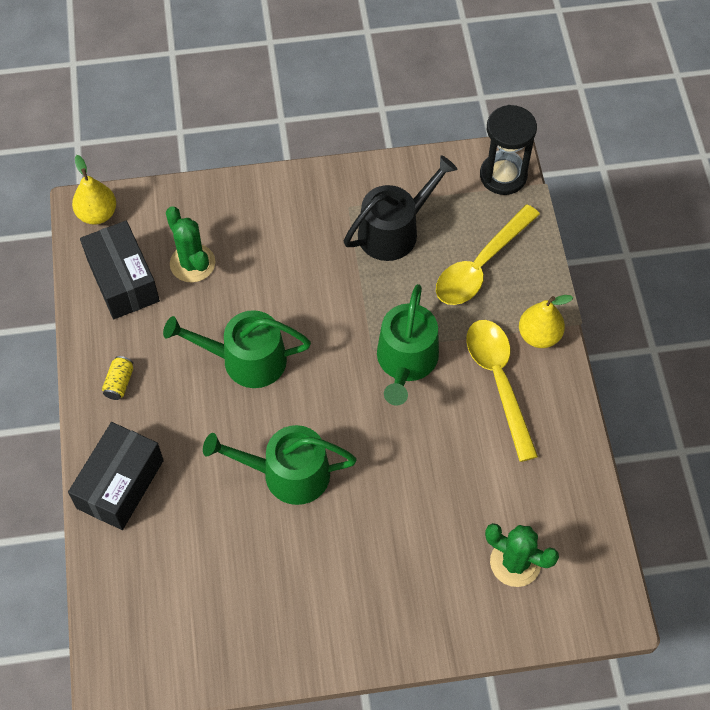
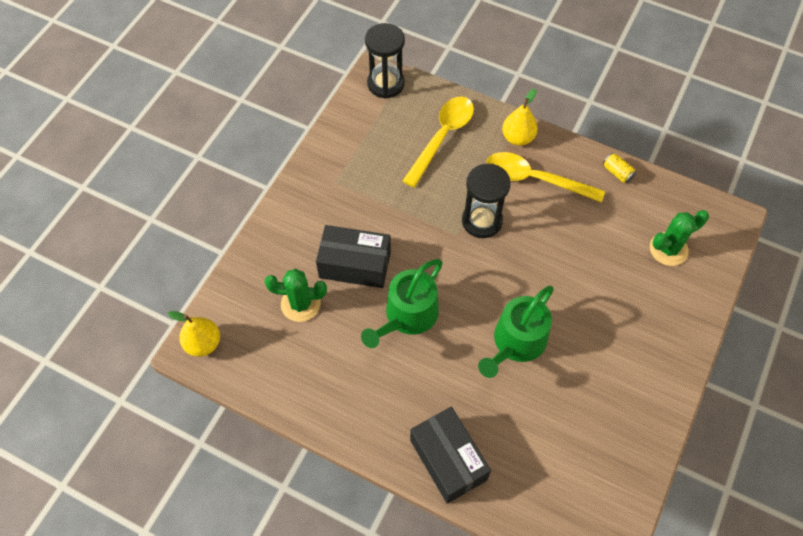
camera: 55 degrees left, 0 degrees up
(119, 383) = (362, 412): yellow can -> yellow can (617, 173)
(123, 280) = (276, 359): black box -> black box (355, 264)
(394, 230) = (376, 167): black watering can -> none
(406, 361) = (482, 221): green watering can -> black hourglass
(480, 266) = (442, 137): yellow spoon -> yellow spoon turned 135 degrees counterclockwise

